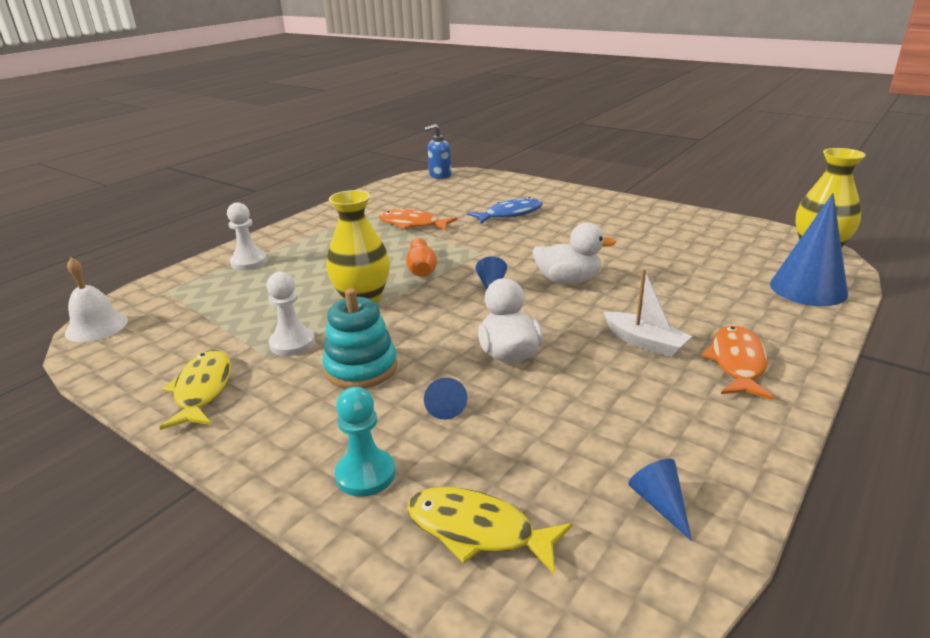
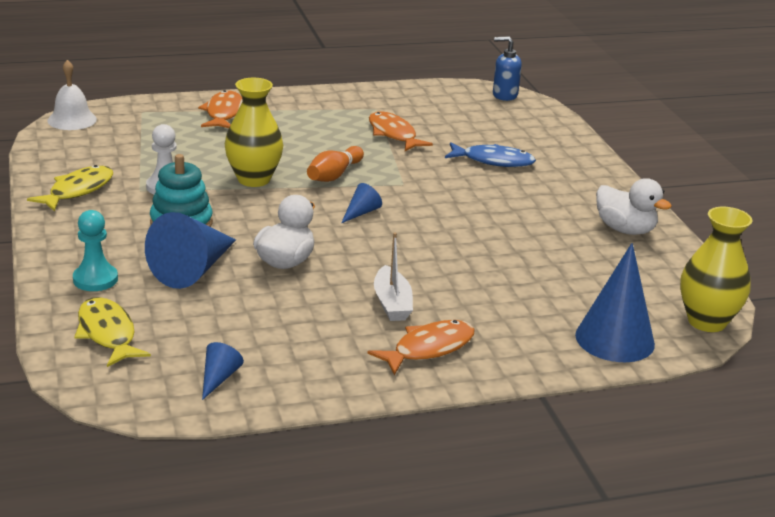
camera: 35 degrees right, 0 degrees up
(249, 262) = (223, 113): white pawn -> orange fish
(444, 405) = (193, 269): blue cone -> blue cone, size x2.13
(568, 281) = (427, 236): white duck -> white duck (625, 229)

